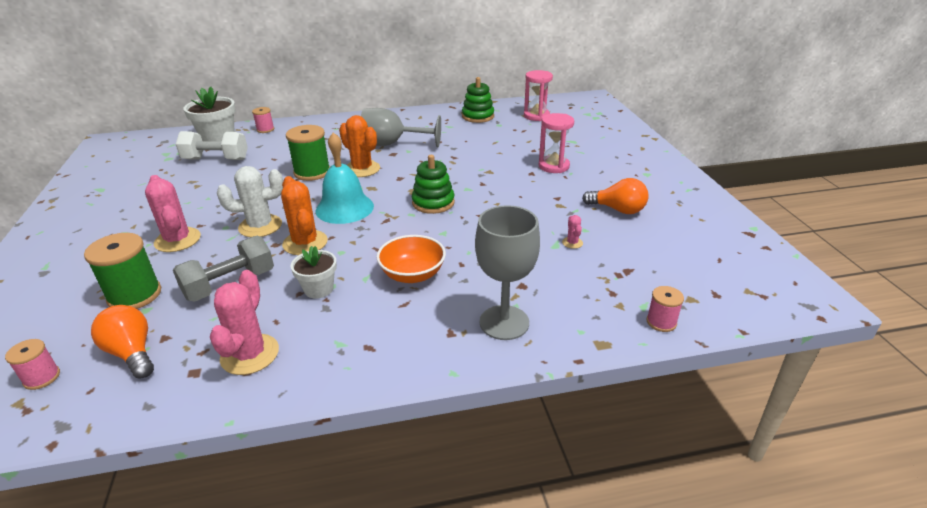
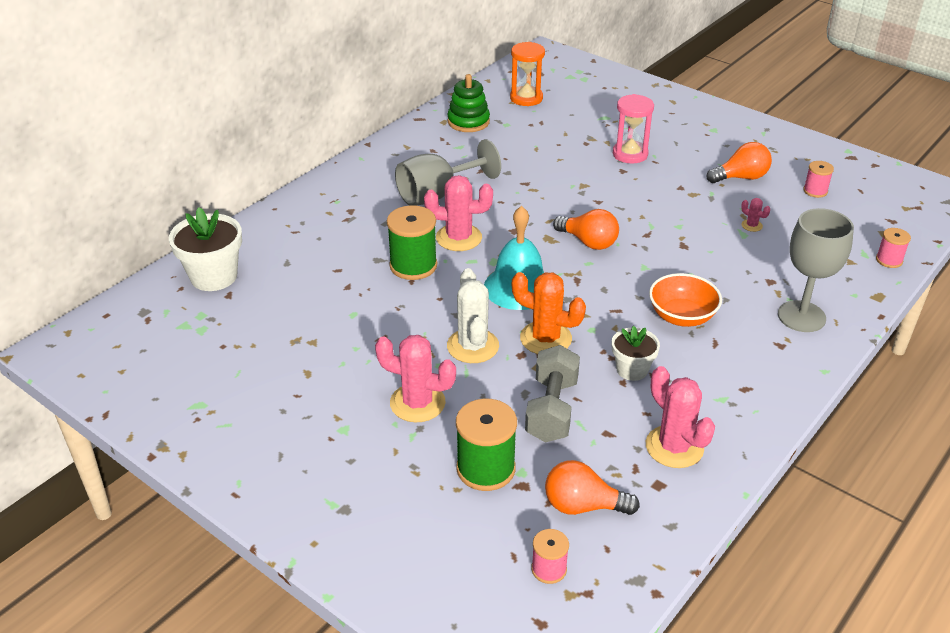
camera: 40 degrees left, 5 degrees up
(216, 159) = (268, 302): white dumbbell -> none
(260, 226) = (472, 346): white cactus -> white cactus turned 45 degrees counterclockwise
(265, 129) = (250, 238): pink spool -> pink spool (815, 191)
(362, 169) = (459, 238): orange cactus -> pink cactus
(433, 203) = (588, 242): green stacking toy -> orange light bulb
(536, 116) = (526, 98): pink hourglass -> orange hourglass

